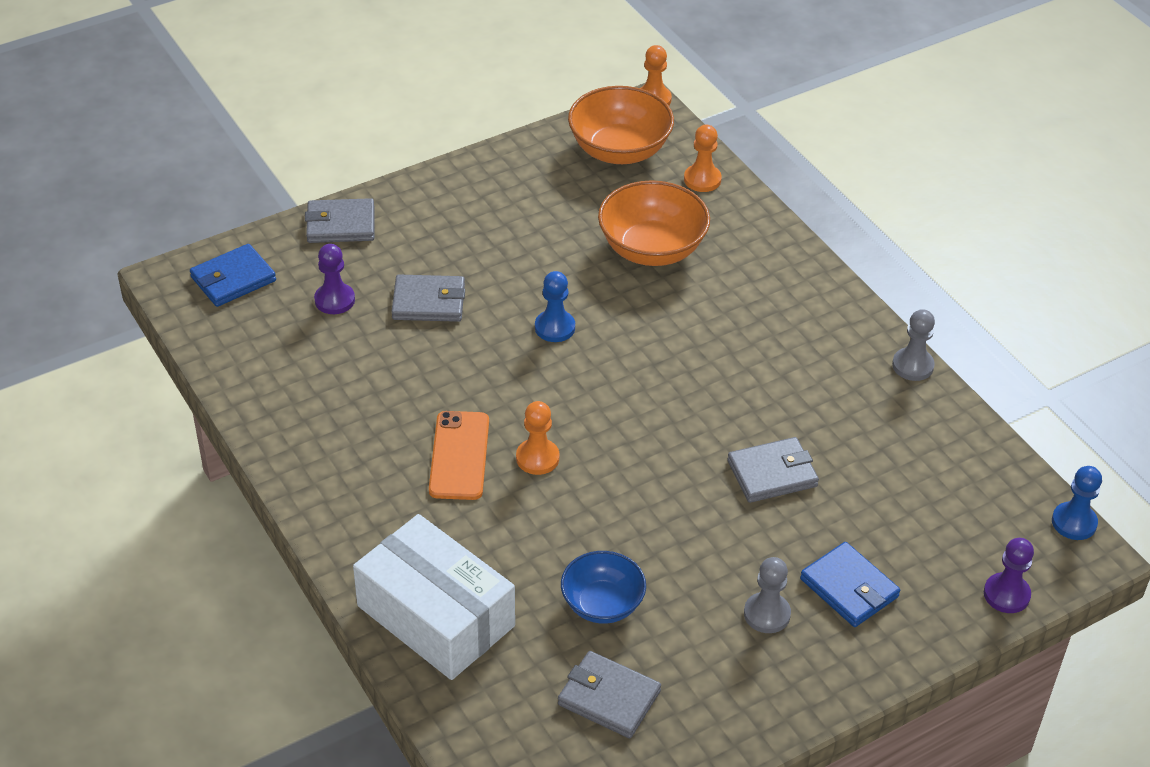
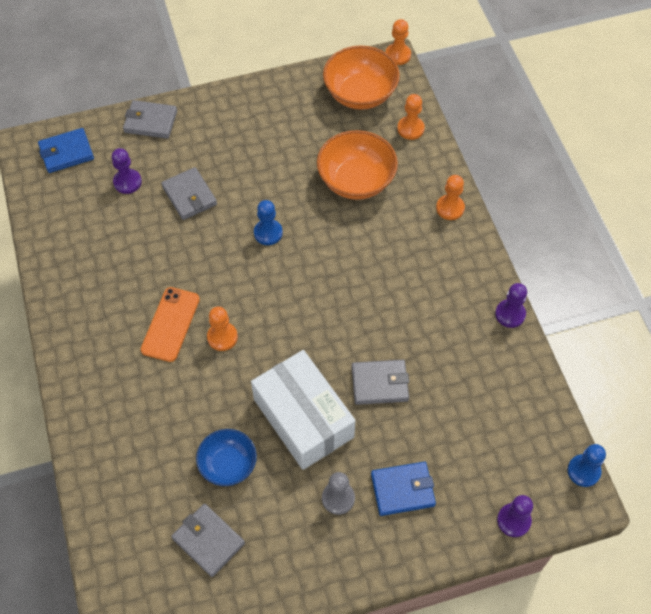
camera: 15 degrees right, 15 degrees up
(428, 302) = (189, 196): grey wallet -> grey wallet turned 45 degrees clockwise
(436, 616) = (114, 449): white box -> white box (303, 418)
(788, 260) = (450, 208): none -> orange pawn
(849, 588) = (402, 490): blue wallet -> blue wallet turned 75 degrees counterclockwise
(912, 366) = (510, 314): grey pawn -> purple pawn

